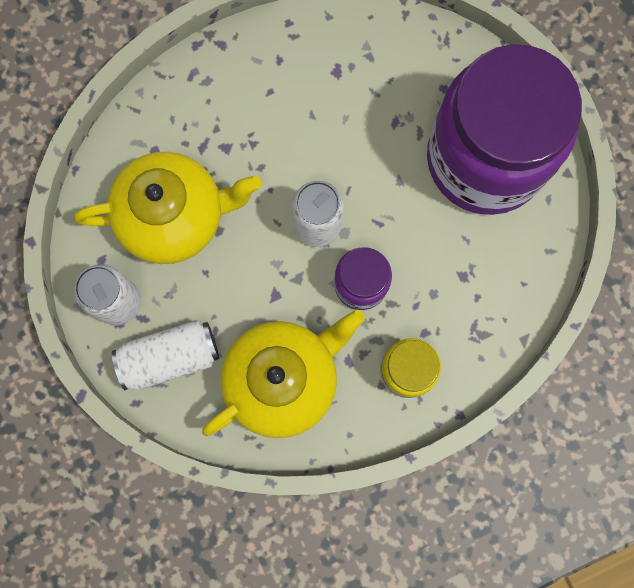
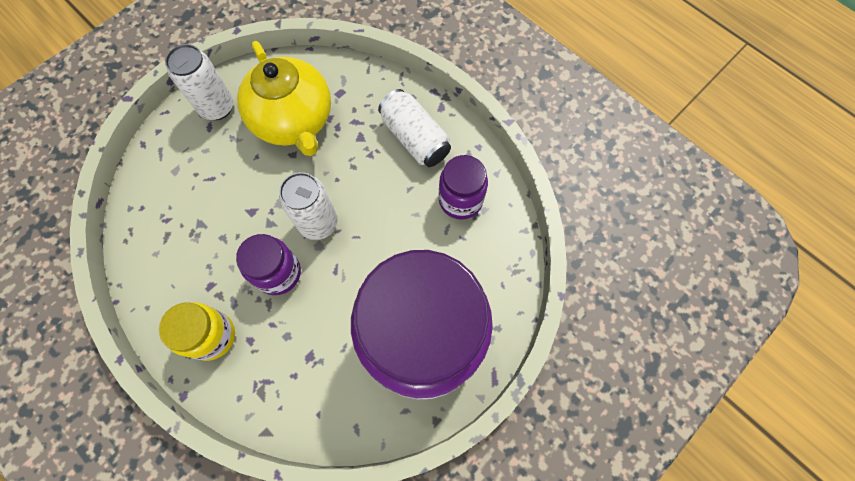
camera: 70 degrees right, 10 degrees down
(170, 357) = (182, 154): white can -> white can (415, 138)
(283, 379) = (183, 240): yellow teapot -> none
(346, 66) = (460, 200): none -> purple jar

